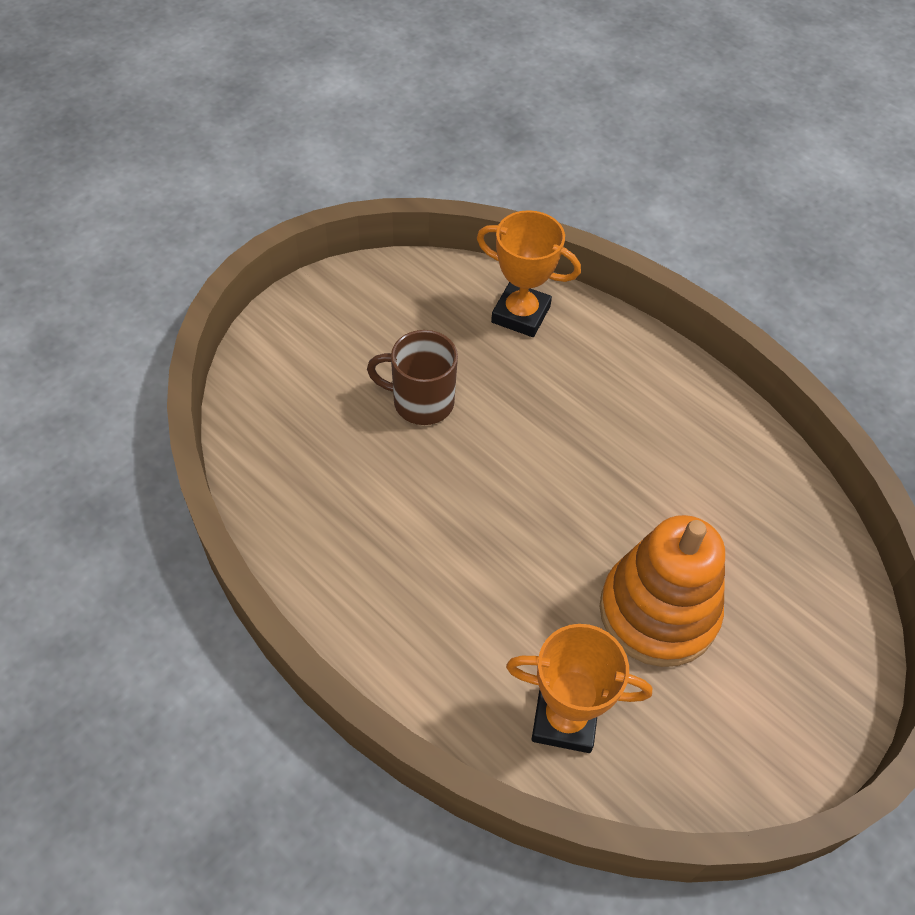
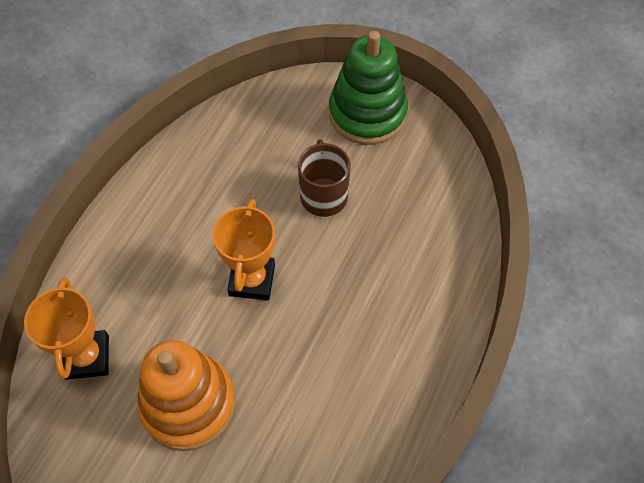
camera: 75 degrees right, 5 degrees up
(322, 326) = (367, 113): none -> green stacking toy
(520, 314) = (440, 239): orange trophy -> orange trophy (252, 280)

